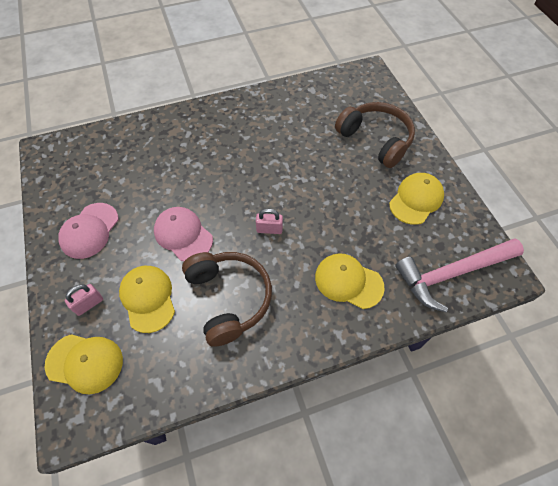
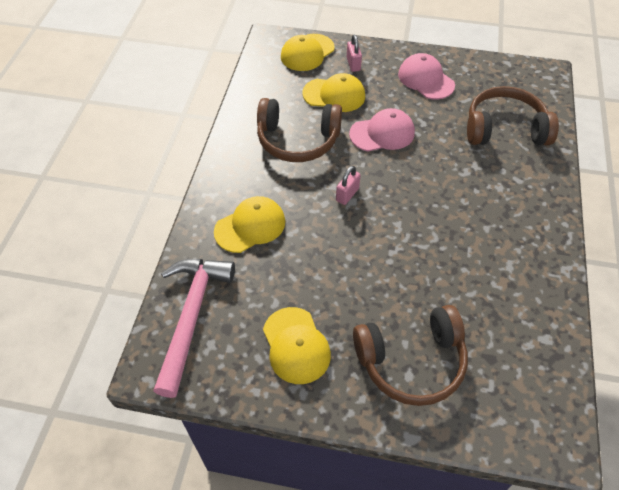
camera: 120 degrees right, 5 degrees down
(134, 156) = (504, 129): none -> brown headphones

